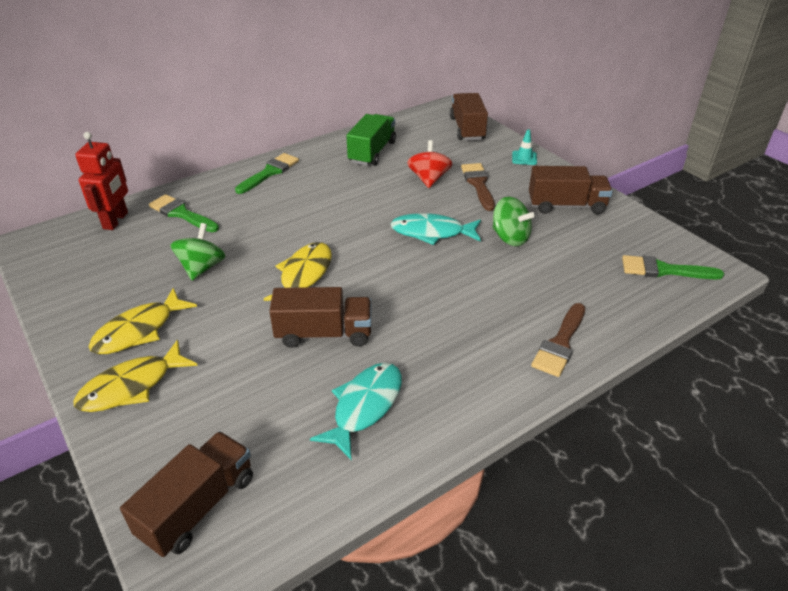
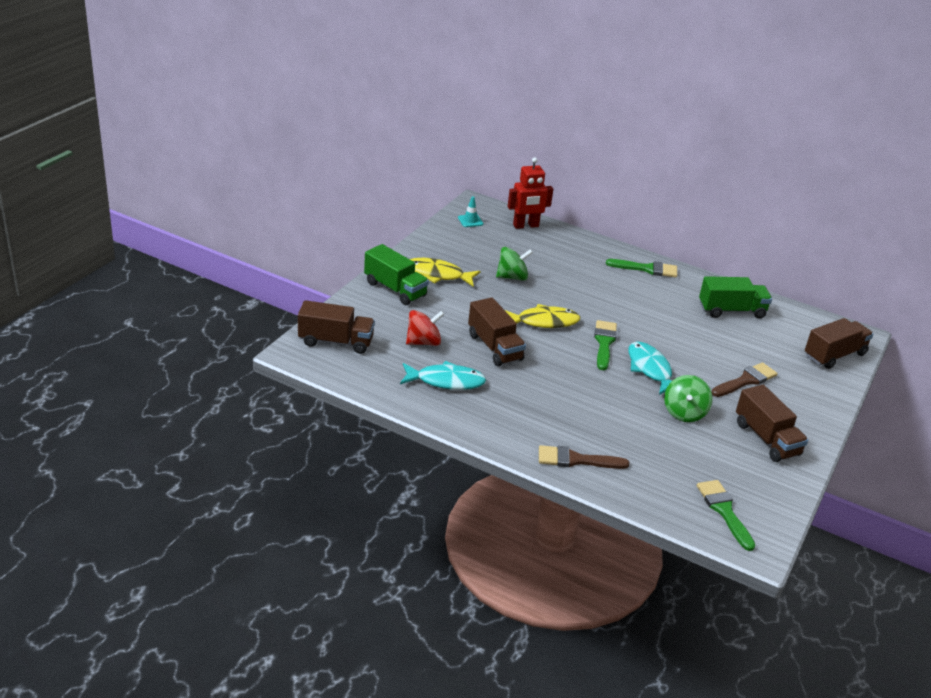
camera: 60 degrees right, 5 degrees down
(132, 386) = (395, 289): yellow fish -> green truck
(181, 214) = (558, 248): green brush -> green brush (604, 343)
(429, 179) = (724, 351): red spinning top -> red spinning top (423, 342)
(524, 158) = (821, 400): turquoise traffic cone -> turquoise traffic cone (470, 221)

